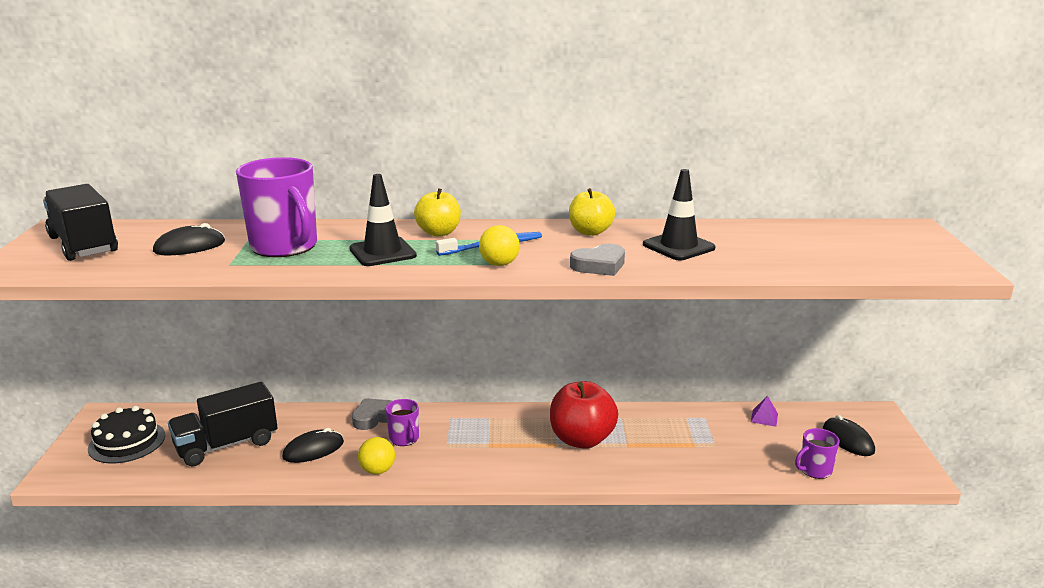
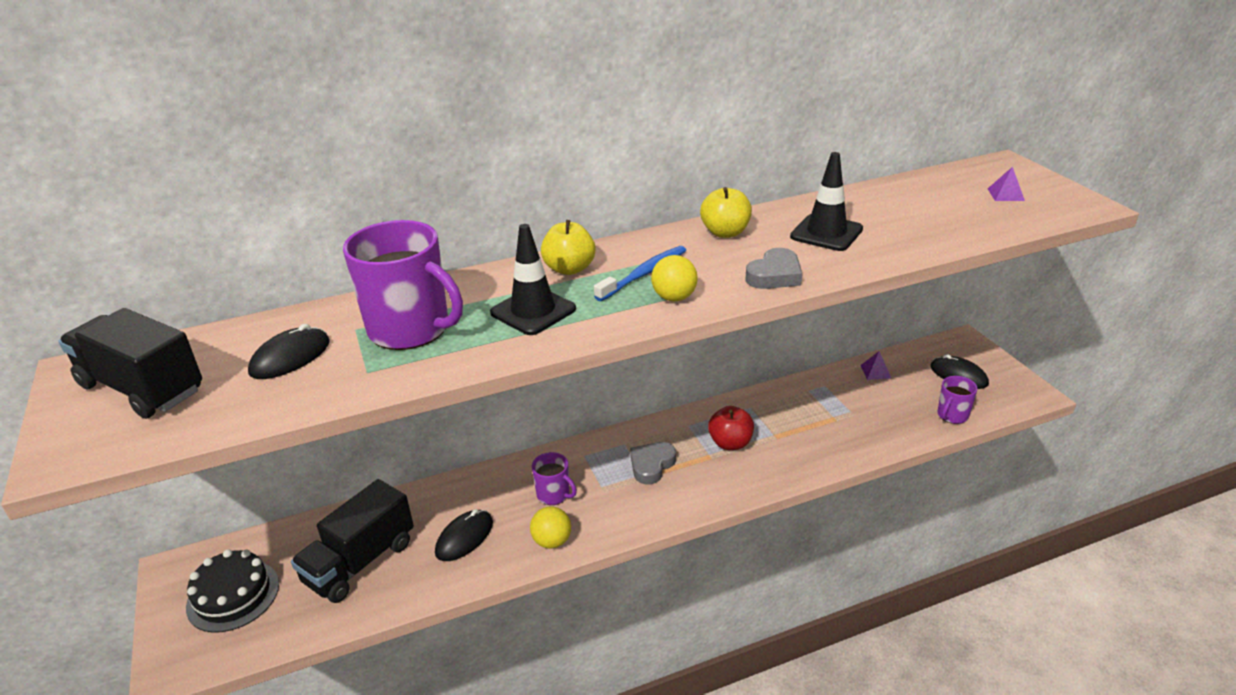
camera: 20 degrees left, 10 degrees up
(374, 417) = (504, 478): grey heart -> grey heart (651, 465)
(582, 439) = (730, 443): red apple -> red apple, size x0.64
(885, 248) = (1006, 194): none -> purple pyramid

